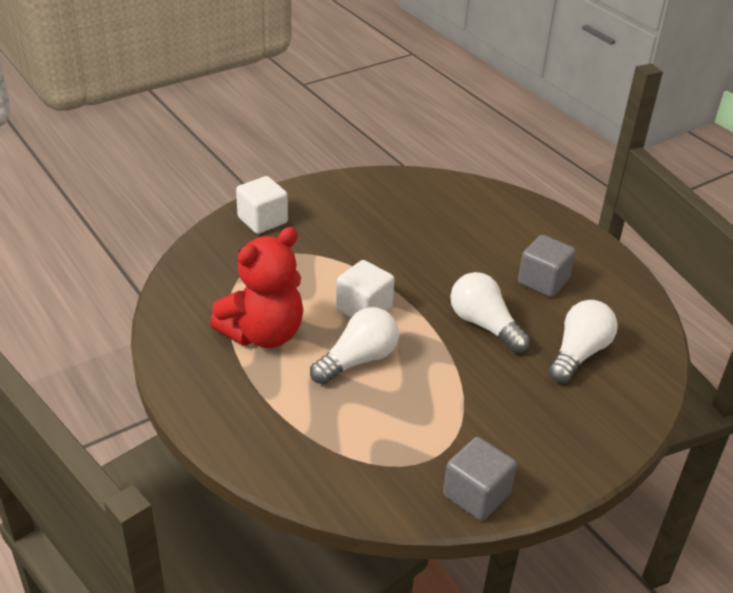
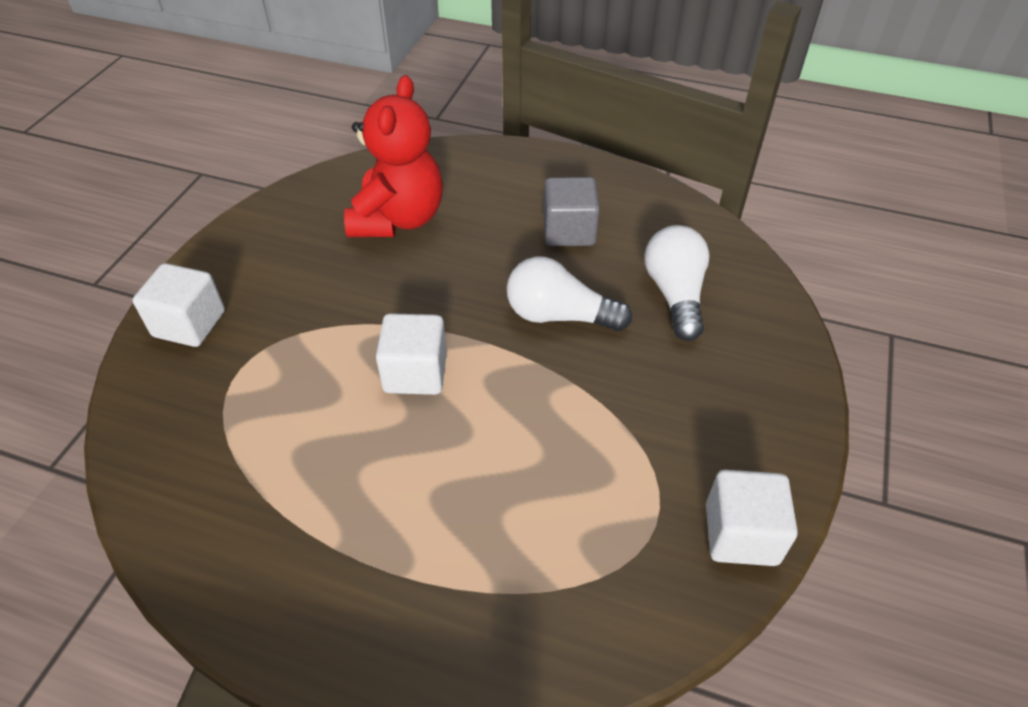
camera: 35 degrees left, 10 degrees up
(263, 334) = (323, 483): red teddy bear -> red teddy bear (398, 219)
(358, 360) = (467, 445): white light bulb -> none
(476, 495) = (741, 534): grey cube -> white cube

